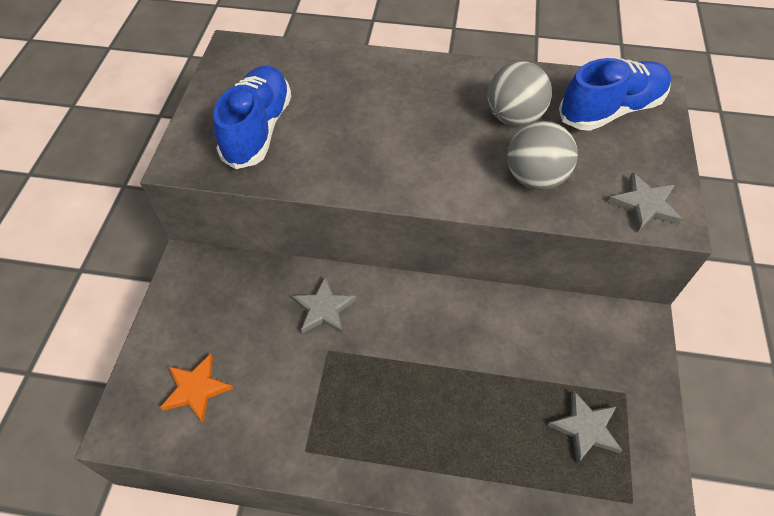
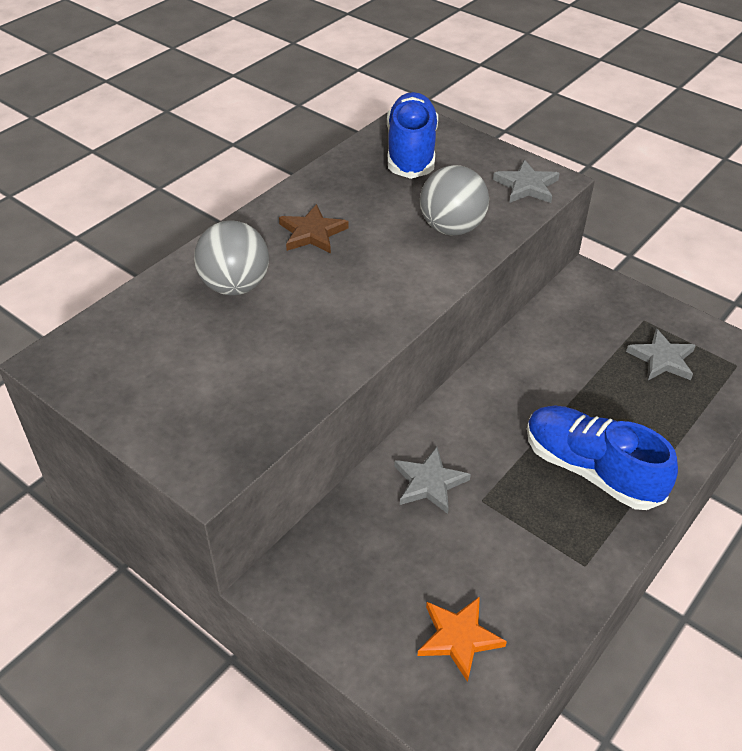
camera: 60 degrees left, 10 degrees down
(258, 129) = (217, 387): blue shoe -> blue shoe (591, 470)
(452, 101) = (312, 233): none -> brown star
(513, 117) = (369, 207): grey ball -> grey ball (235, 286)

